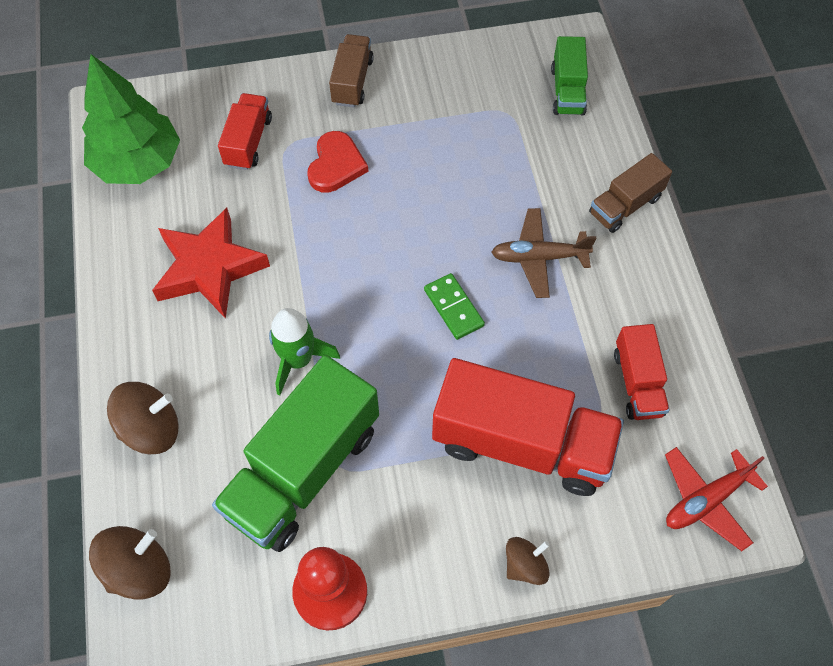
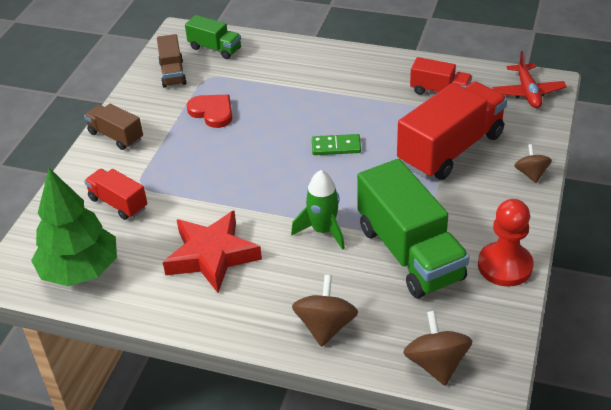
camera: 60 degrees left, 20 degrees down
(336, 165) = (179, 165): red heart -> red heart (212, 112)
(539, 257) = (327, 100): brown plane -> none
(625, 205) = (318, 55): brown truck -> brown truck (173, 73)

